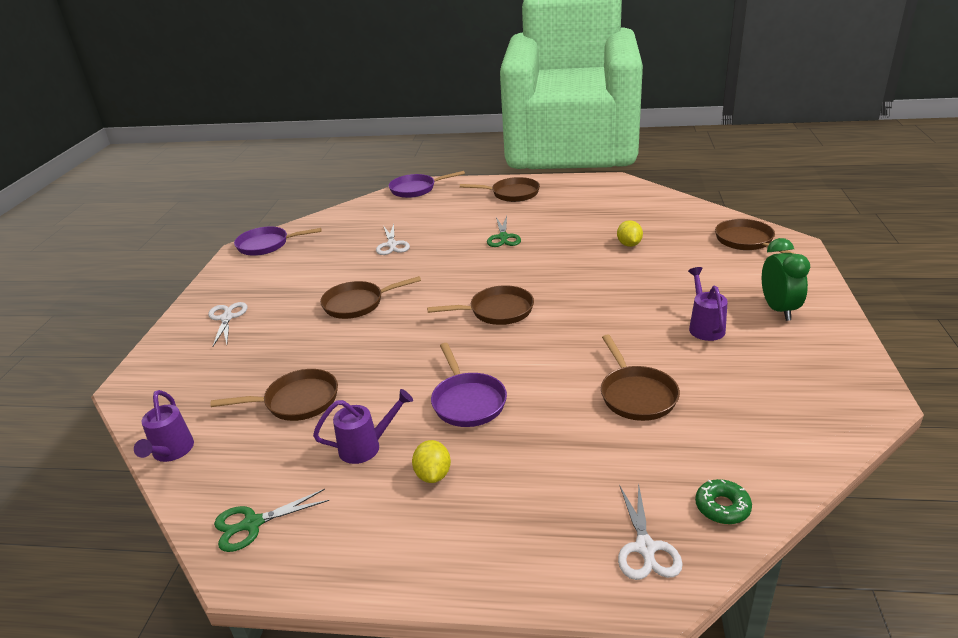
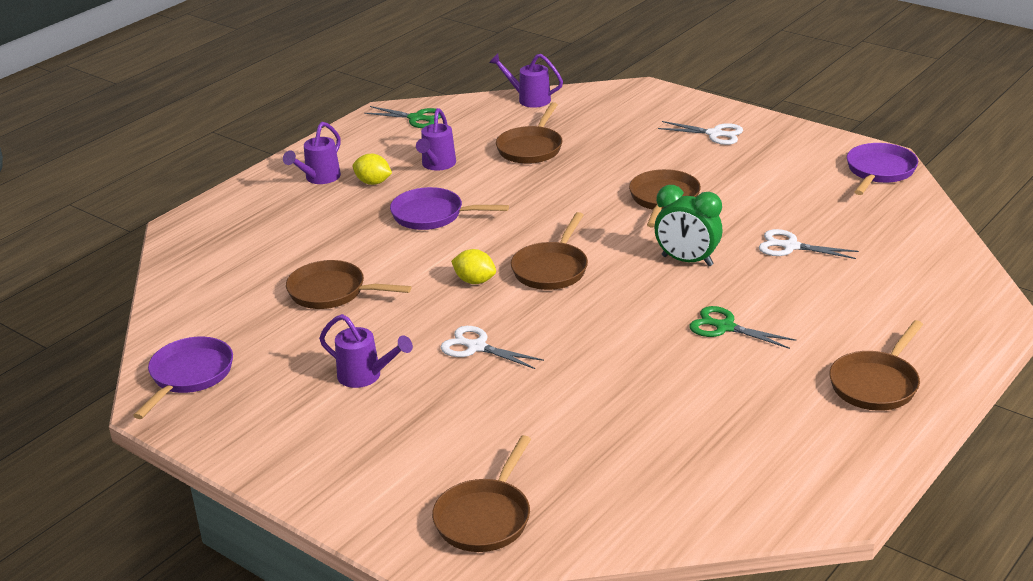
camera: 120 degrees right, 0 degrees up
(252, 524) = (416, 118): green scissors -> green scissors turned 105 degrees clockwise
(416, 189) = (980, 307): purple pan -> purple pan (189, 375)
(453, 526) = (319, 178): none -> purple watering can
(629, 244) = (593, 414): yellow lemon -> yellow lemon (474, 281)
(645, 548) = (206, 234): white scissors -> white scissors (476, 347)
(722, 507) = (188, 275): green donut -> none
(746, 241) = (485, 517): brown pan -> brown pan turned 105 degrees clockwise
(778, 309) = (326, 441): green clock -> green clock (687, 261)

